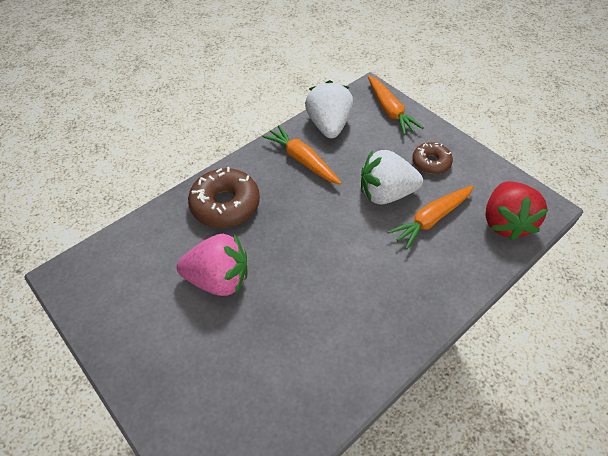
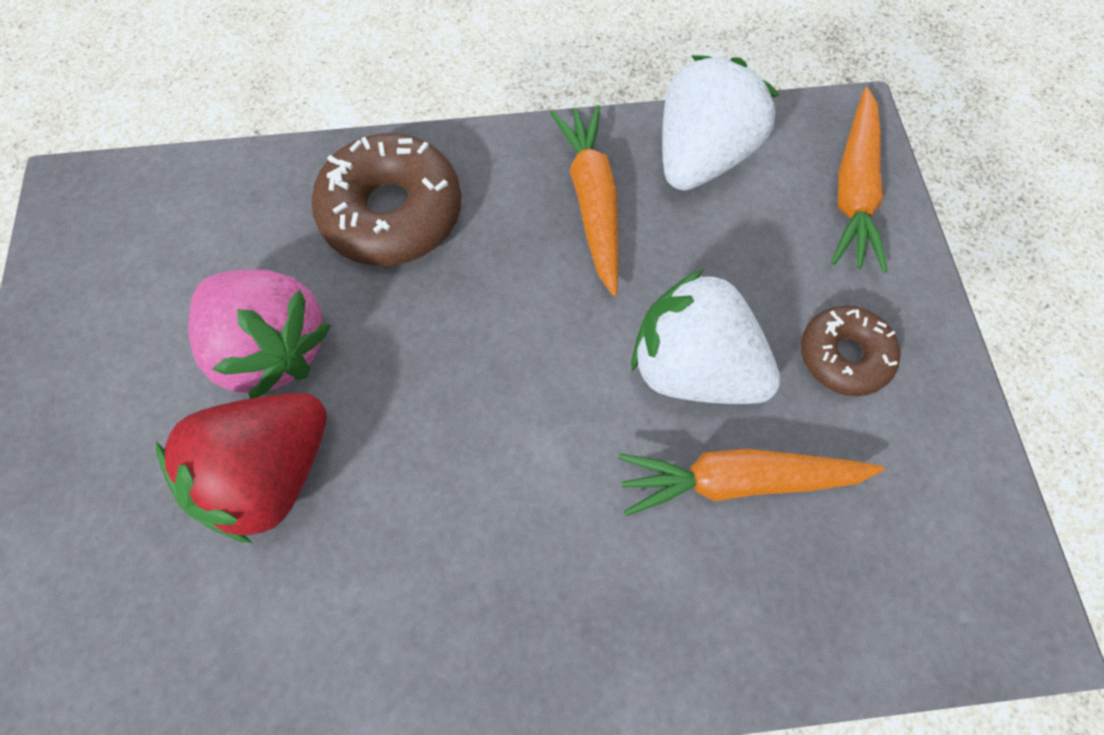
camera: 35 degrees right, 15 degrees up
(505, 222) = (891, 590): red strawberry -> red strawberry (272, 473)

